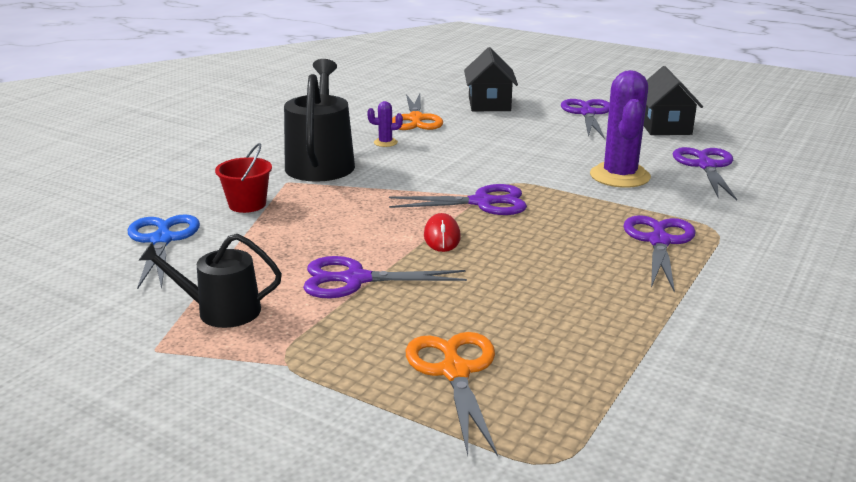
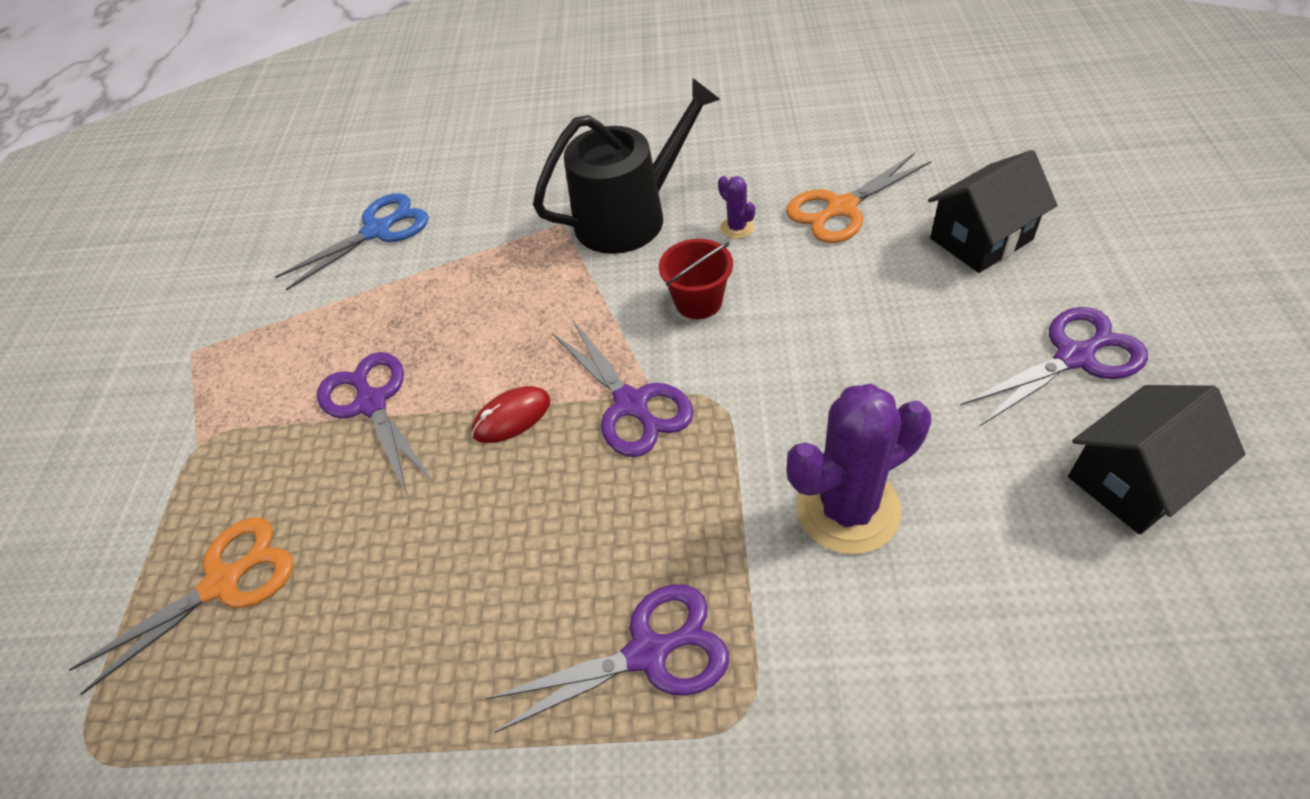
camera: 65 degrees right, 25 degrees up
(221, 311) = (269, 349): black watering can -> none
(247, 204) = (487, 232): red bucket -> red bucket (698, 301)
(706, 166) = (1004, 611): purple scissors -> none

